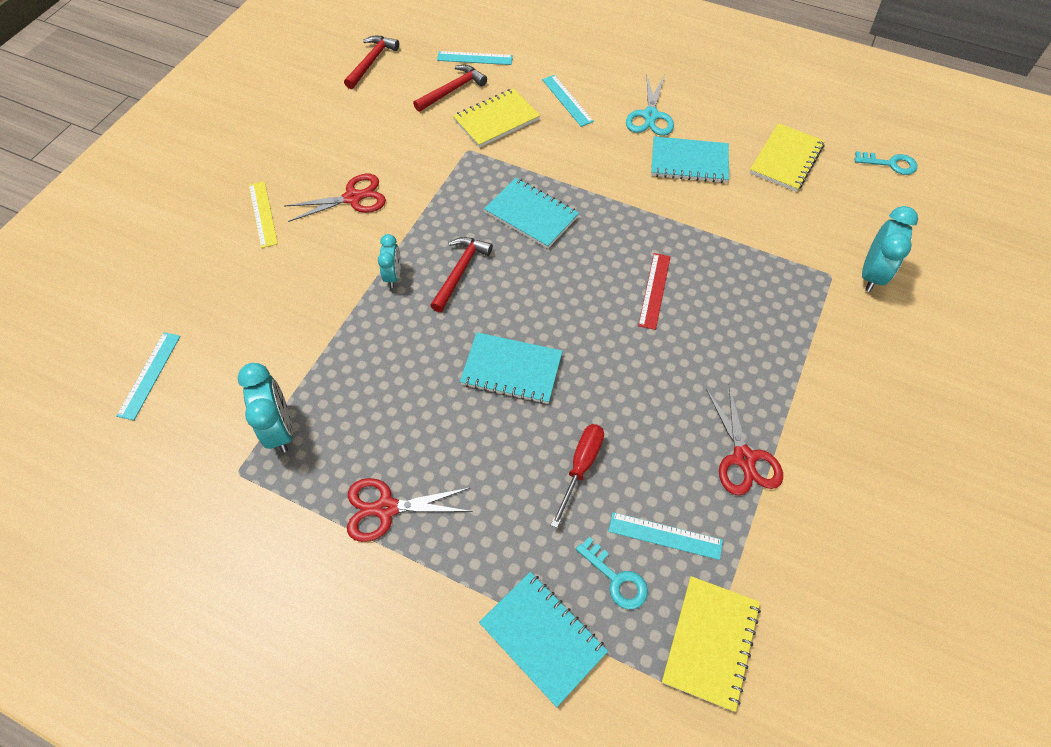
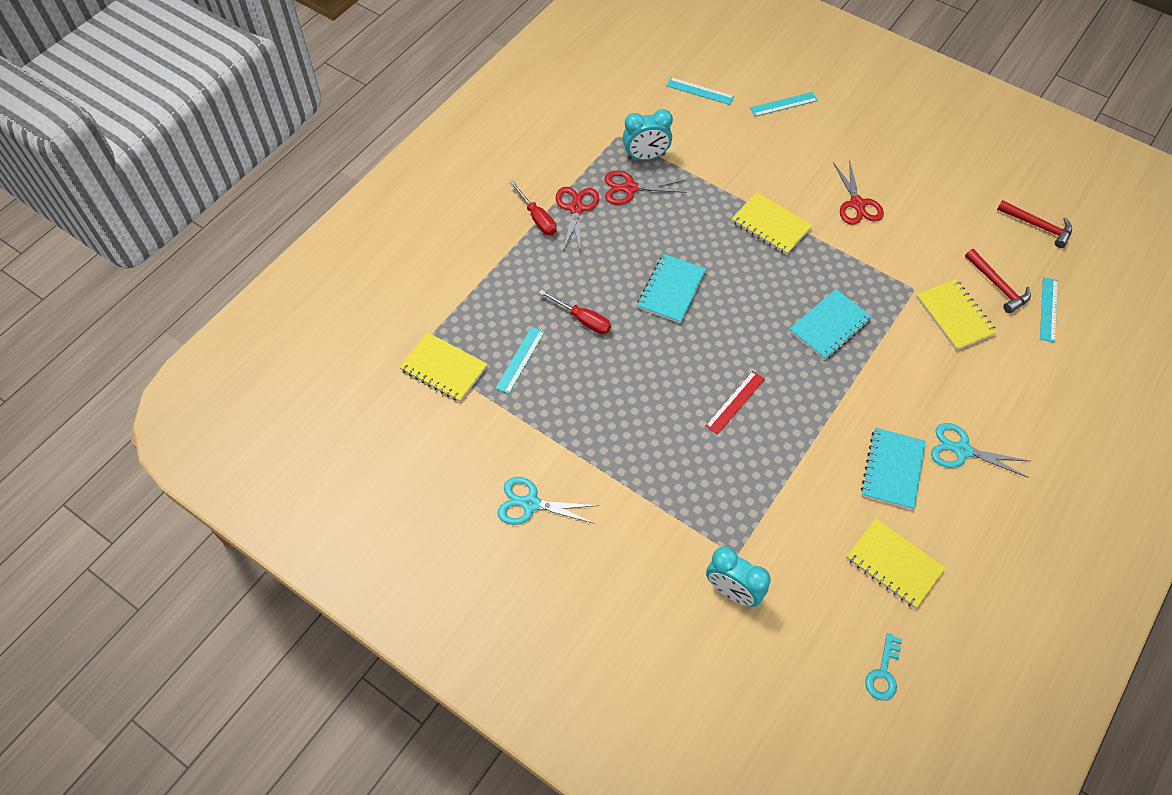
camera: 100 degrees right, 0 degrees up
(263, 214) = (843, 148): yellow ruler -> none
(393, 276) = (771, 225): turquoise clock -> yellow notebook
(411, 562) = (537, 218): none -> red screwdriver
(460, 271) = (770, 268): red hammer -> none
(542, 638) = (472, 279): turquoise notebook -> none
(567, 100) = (985, 379): turquoise ruler -> turquoise ruler (783, 104)
(616, 578) = (498, 325): turquoise key -> none
(654, 290) = (735, 402): red ruler -> red ruler turned 75 degrees counterclockwise
(743, 458) = (567, 425): red scissors -> red scissors (630, 188)
(863, 481) = (530, 504): none -> turquoise scissors

